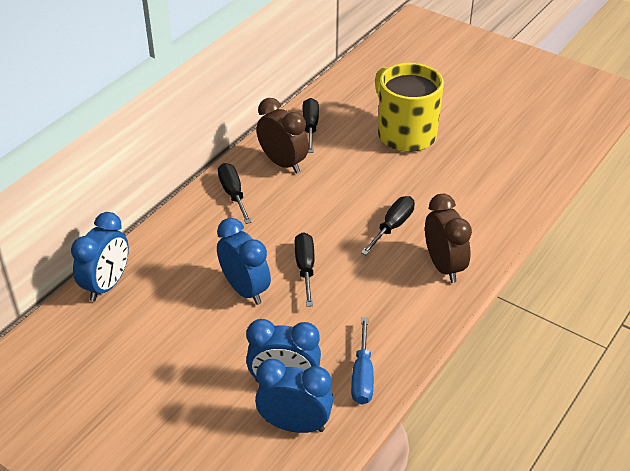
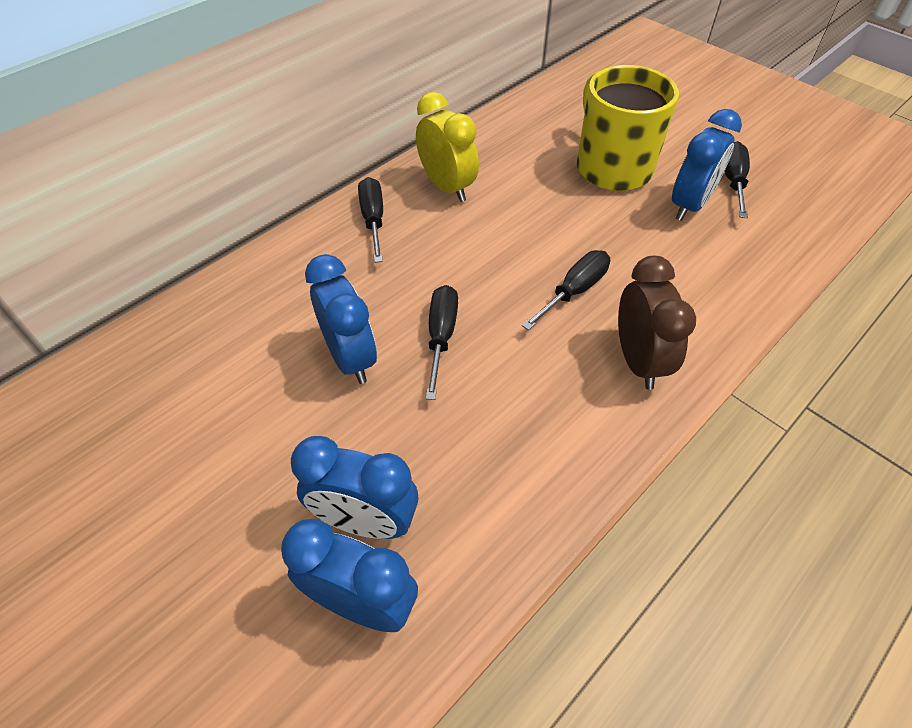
camera: 10 degrees right, 10 degrees up
(106, 285) = (171, 324): blue clock -> blue clock (689, 205)
(283, 163) = (447, 187): brown clock -> yellow clock
(310, 127) = (492, 146): black screwdriver -> black screwdriver (733, 182)
(362, 375) = (486, 527): blue screwdriver -> none

